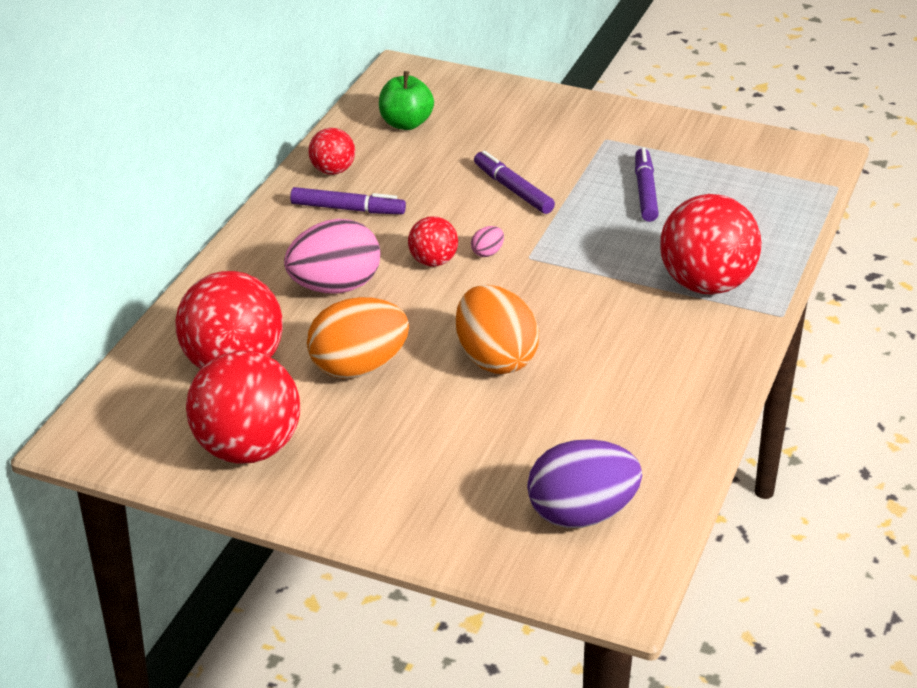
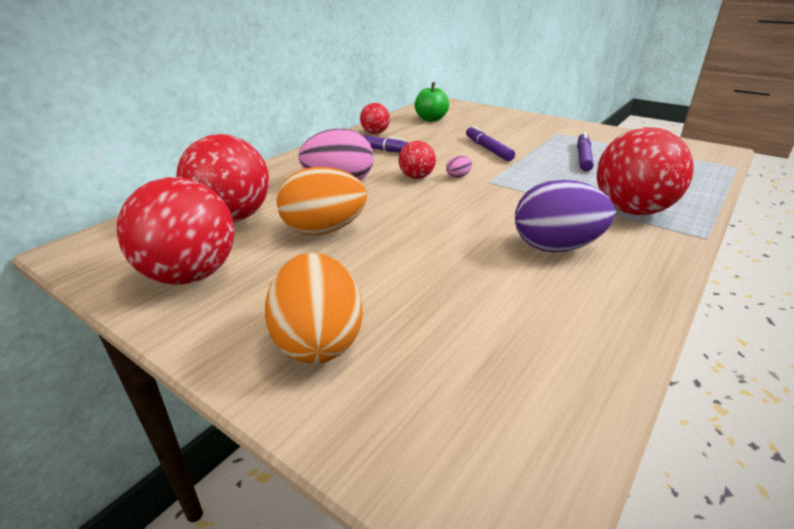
camera: 15 degrees right, 5 degrees down
(495, 359) = (438, 238): orange egg -> orange egg (318, 341)
(581, 514) = (481, 395): purple egg -> purple egg (556, 247)

